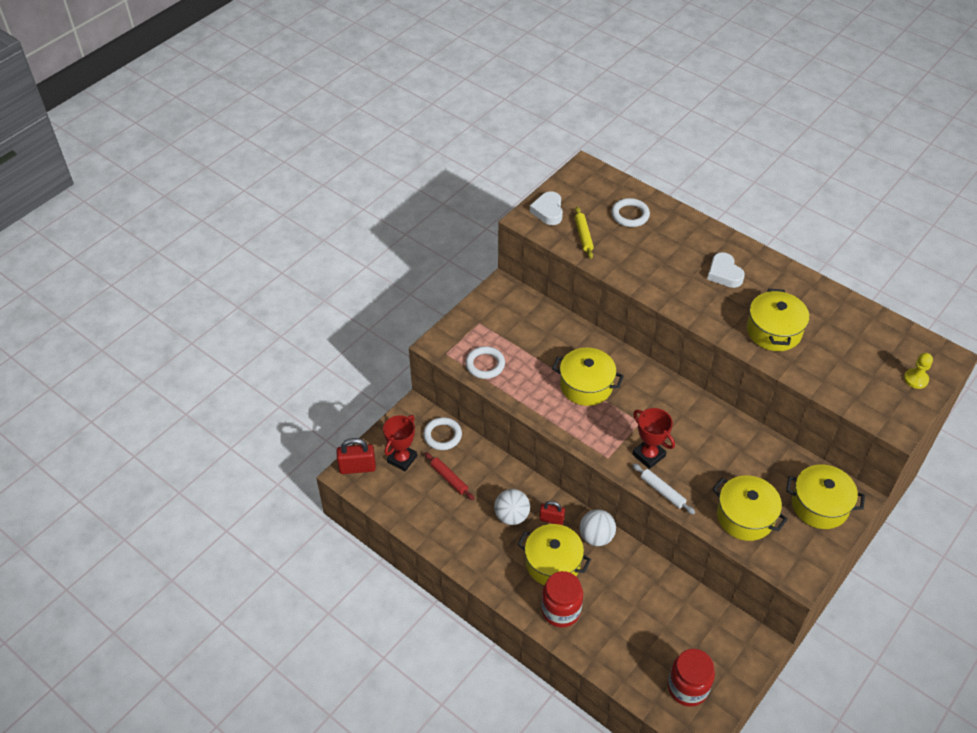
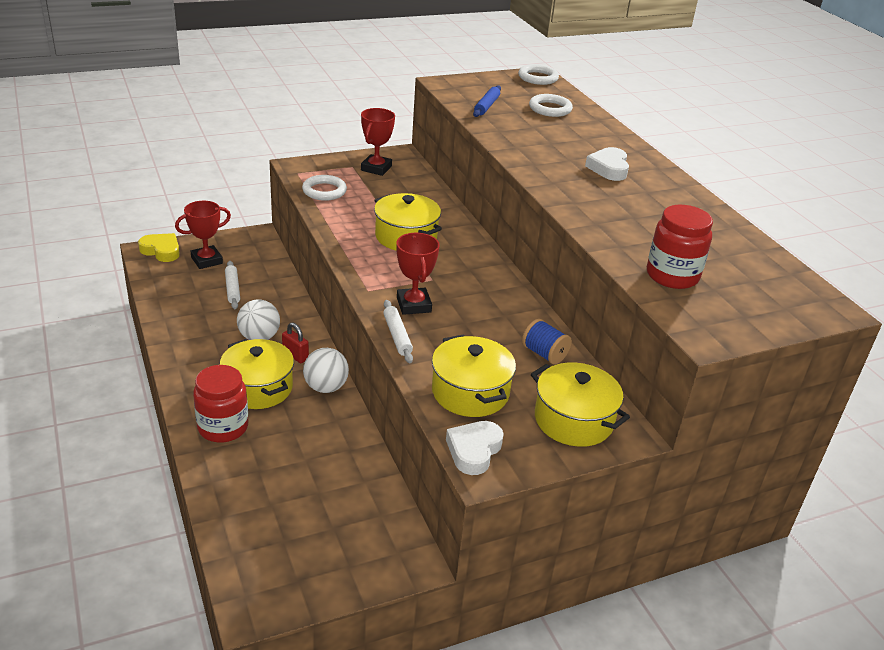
camera: 25 degrees right, 15 degrees down
(357, 467) = (161, 251): red padlock -> yellow heart
(442, 435) = (262, 260): white ring -> white ring (538, 78)
(449, 478) = (232, 289): red rolling pin -> white rolling pin
(499, 315) = (376, 168): none -> red trophy
(548, 211) = (470, 85): white heart -> white heart (474, 451)
(583, 235) = (486, 106): yellow rolling pin -> blue rolling pin
(687, 688) = (285, 559): red jar -> red jar (672, 276)
(762, 456) = (544, 354): none -> blue spool
(774, 331) = (622, 219): yellow pot -> none
(916, 379) = (770, 310): yellow pawn -> none

